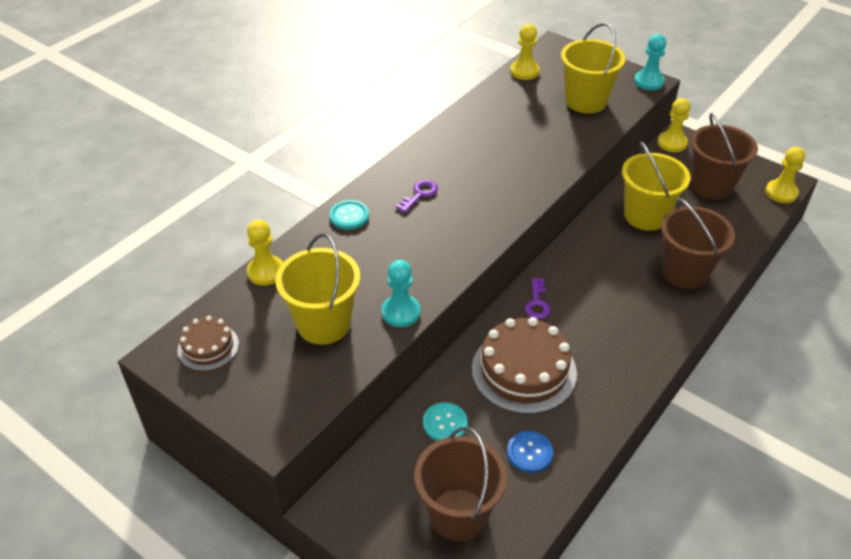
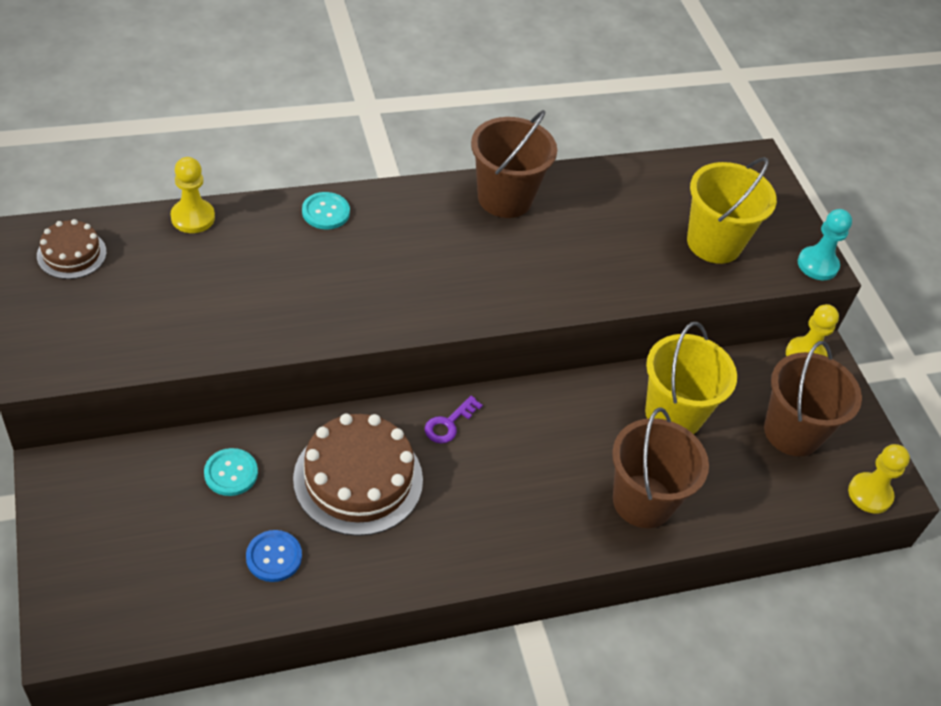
camera: 30 degrees right, 5 degrees up
(323, 324) = (186, 299): yellow bucket -> none
(401, 312) = (264, 335): turquoise pawn -> none
(419, 194) = (416, 233): purple key -> none
(458, 514) = (150, 561): brown bucket -> brown bucket (505, 198)
(524, 71) = (685, 169): yellow pawn -> none

